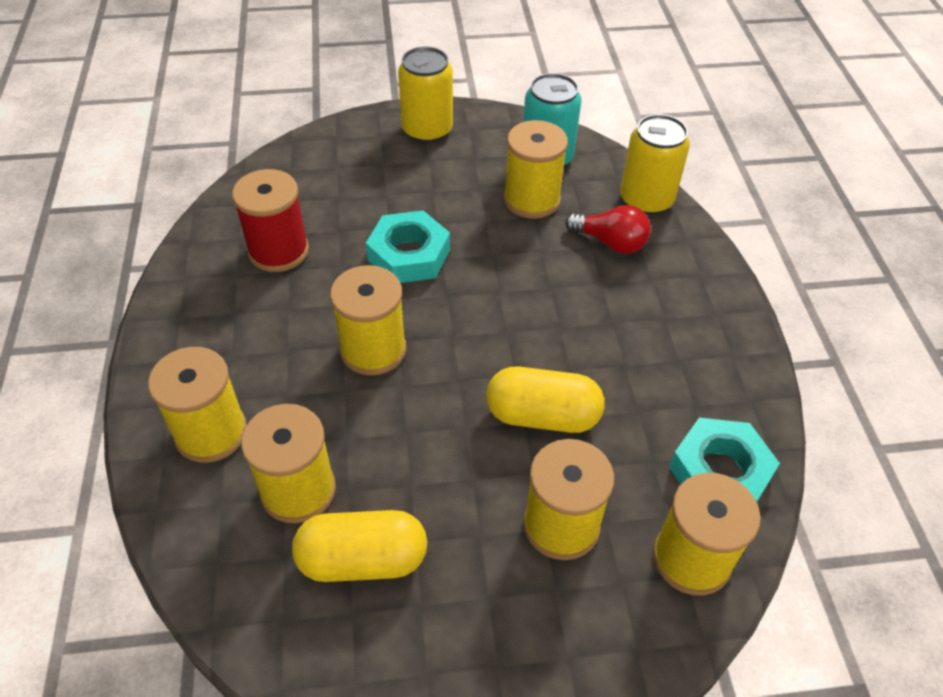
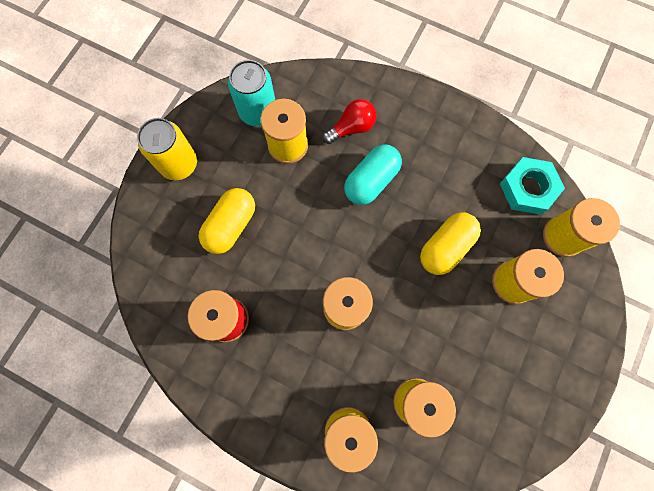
camera: 55 degrees left, 25 degrees up
(363, 559) = (476, 390): yellow capsule -> yellow capsule (231, 225)
(409, 255) = (284, 244): turquoise nut -> none
(561, 293) = (371, 181): none -> turquoise capsule
(646, 200) = (332, 84): yellow can -> none

